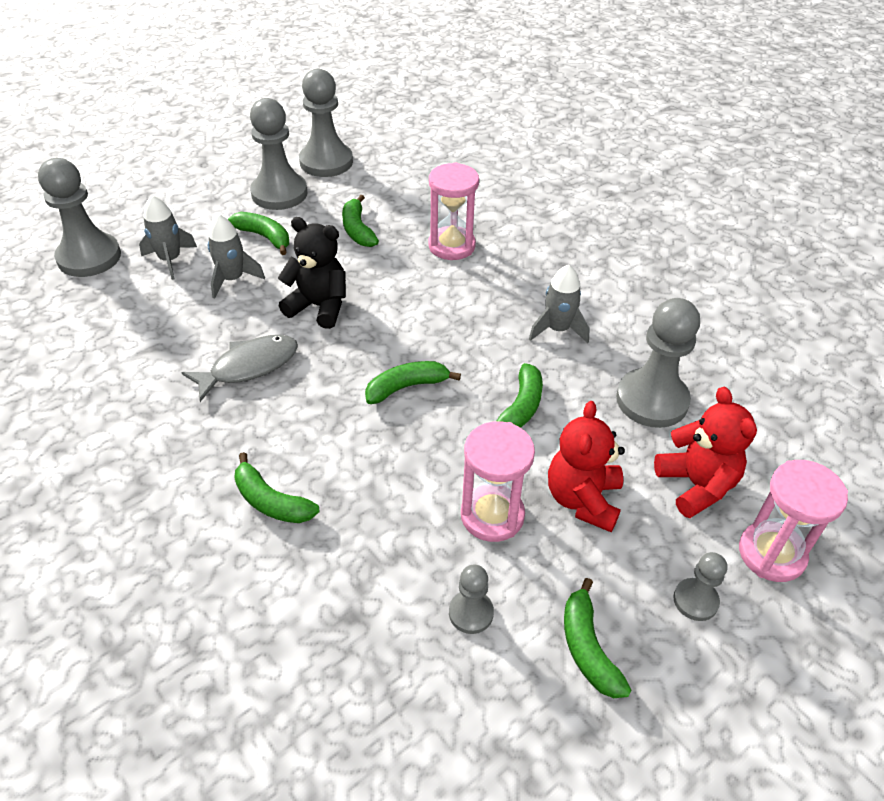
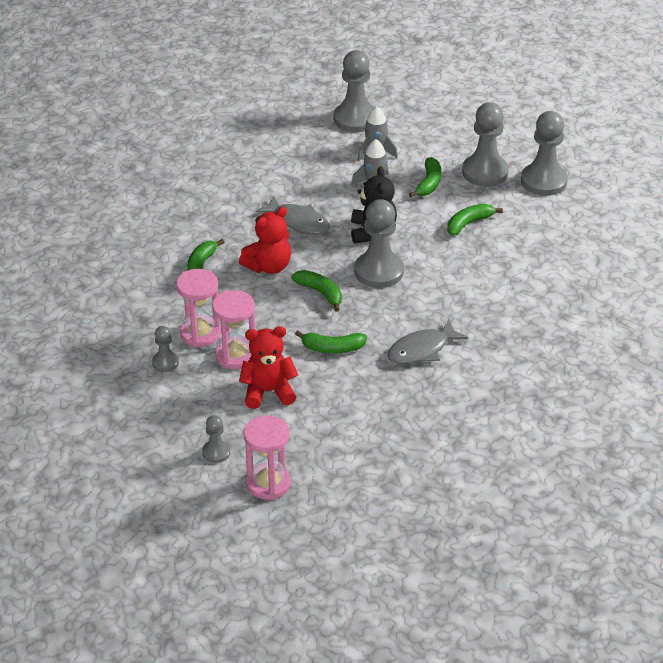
camera: 70 degrees right, 5 degrees down
(451, 246) = (483, 275): pink hourglass -> pink hourglass (200, 333)
(558, 329) = (422, 350): grey rocket -> grey fish
(588, 648) = (164, 412): green banana -> none
(652, 400) = (376, 410): grey pawn -> grey pawn (378, 271)
(696, 485) = (308, 442): red teddy bear -> red teddy bear (268, 266)

